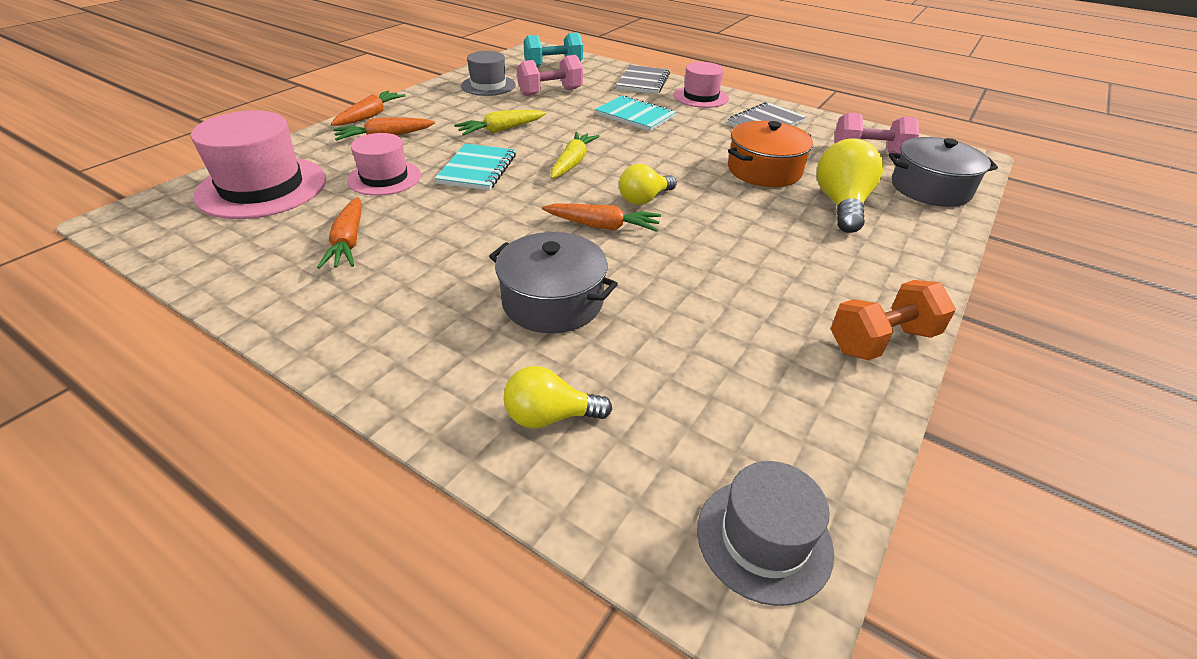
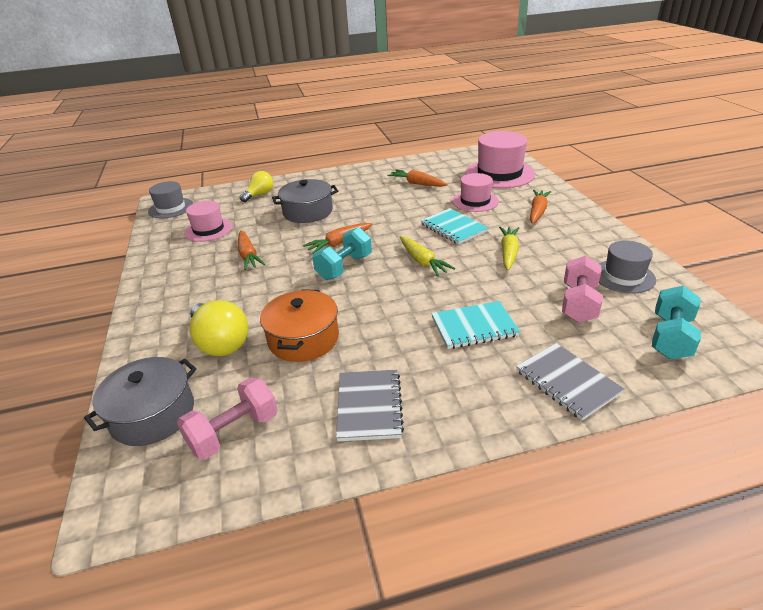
camera: 135 degrees right, 5 degrees down
(370, 116) = (584, 213): orange carrot -> orange carrot (248, 255)
(644, 199) = (344, 267): yellow light bulb -> turquoise dumbbell
(701, 97) = (481, 402): pink hat -> pink hat (208, 229)
(882, 341) = (154, 272): orange dumbbell -> none

